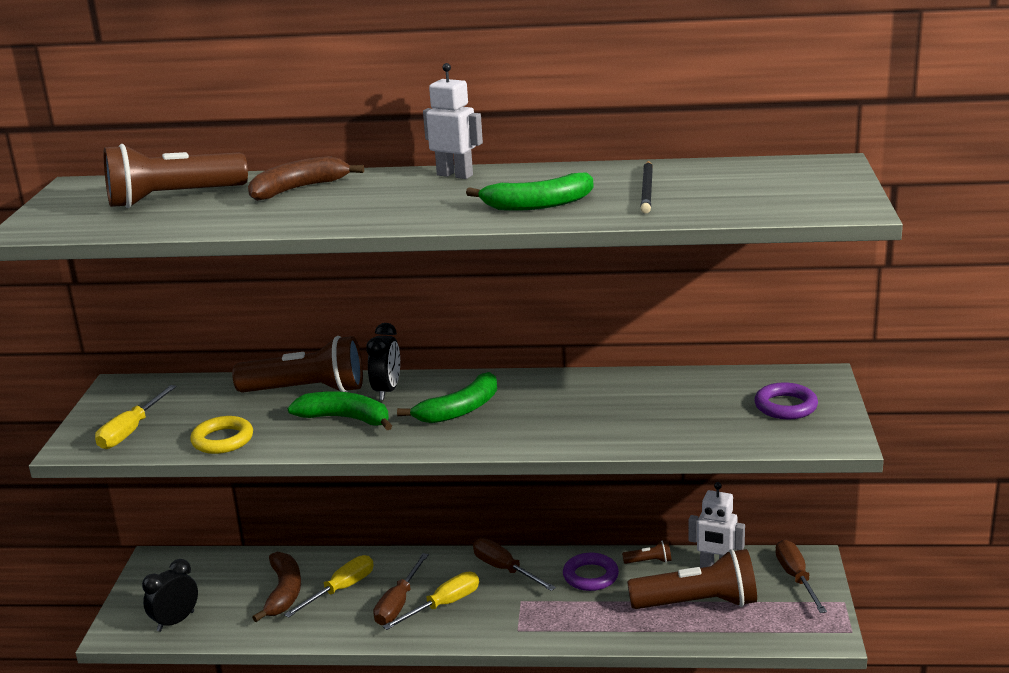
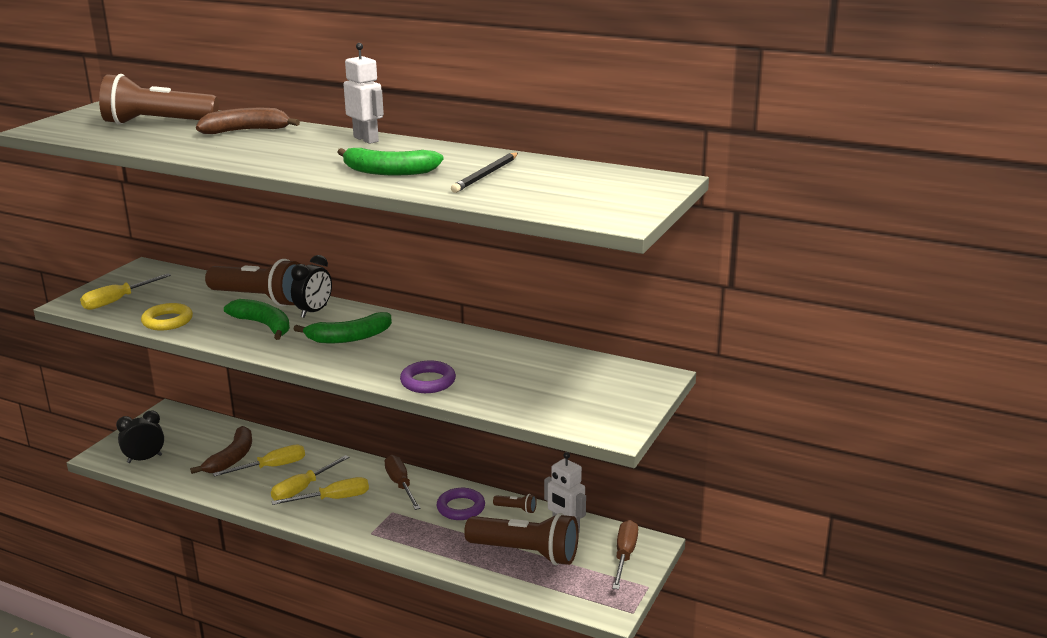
camera: 20 degrees right, 0 degrees up
(398, 604) = (302, 489): brown screwdriver -> yellow screwdriver
(785, 406) = (601, 394): purple ring -> purple ring (428, 381)

